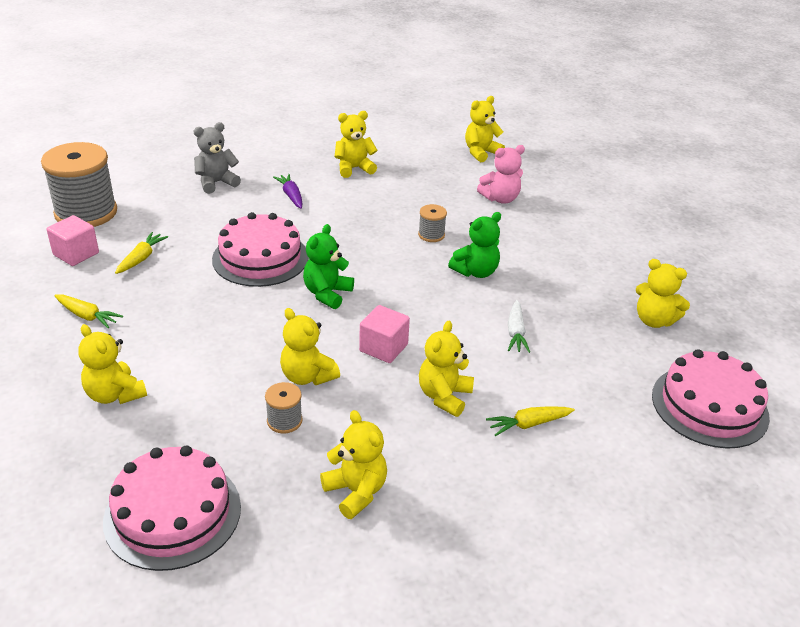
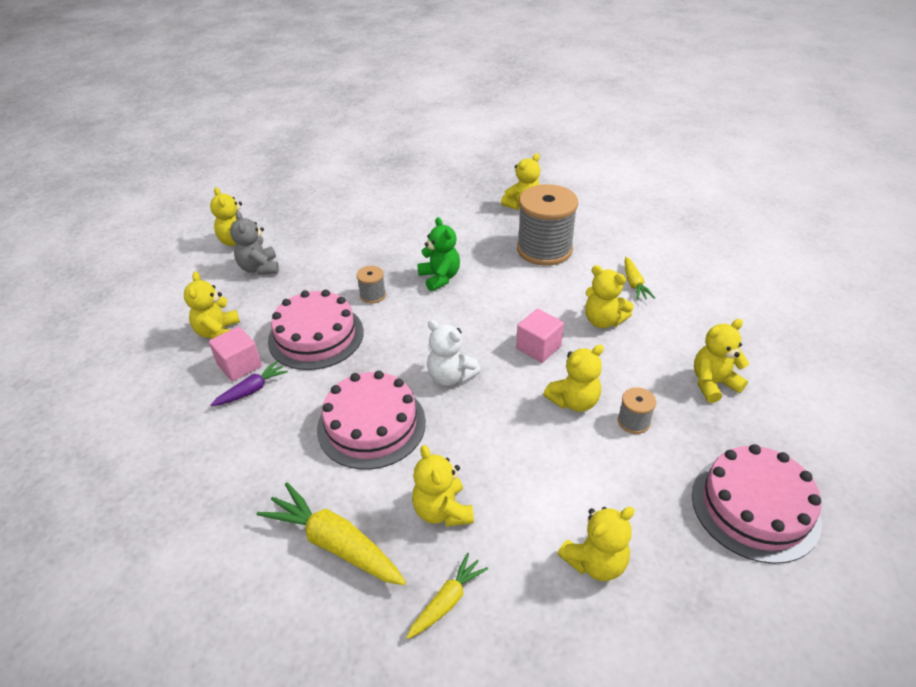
camera: 75 degrees left, 5 degrees up
(76, 254) = (297, 626): pink cube -> pink cube (239, 365)
(86, 213) = (188, 621): grey spool -> grey spool (544, 249)
(141, 258) = (335, 543): yellow carrot -> yellow carrot, size x1.75
(170, 305) = (442, 510): none -> yellow teddy bear
(216, 183) = (184, 460): grey teddy bear -> grey teddy bear (259, 268)
(291, 196) = (252, 390): purple carrot -> purple carrot turned 150 degrees clockwise
(327, 294) = (450, 376): green teddy bear -> white teddy bear
(500, 199) = (329, 245): pink teddy bear -> none
(515, 332) = (527, 271): white carrot -> none
(709, 406) = (614, 205): pink cake -> pink cake (316, 336)

